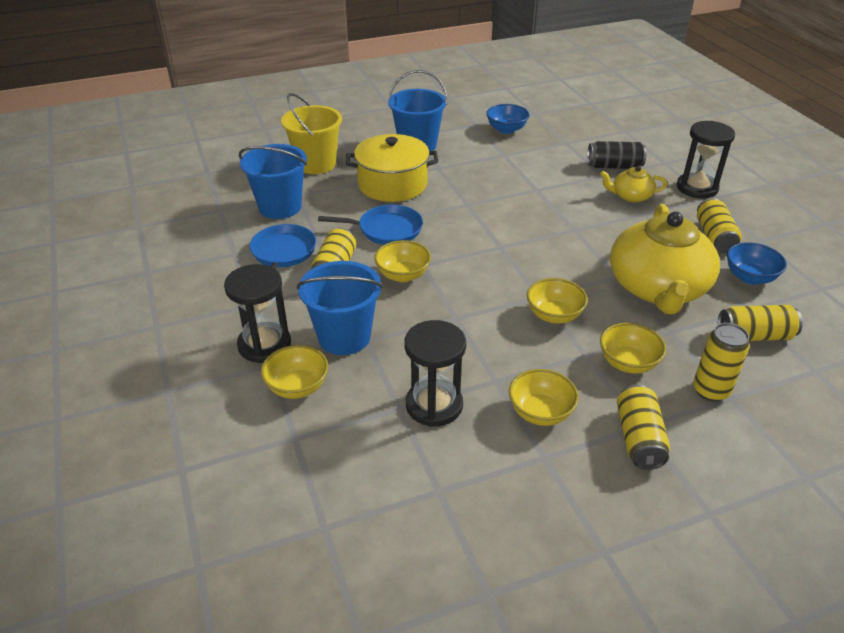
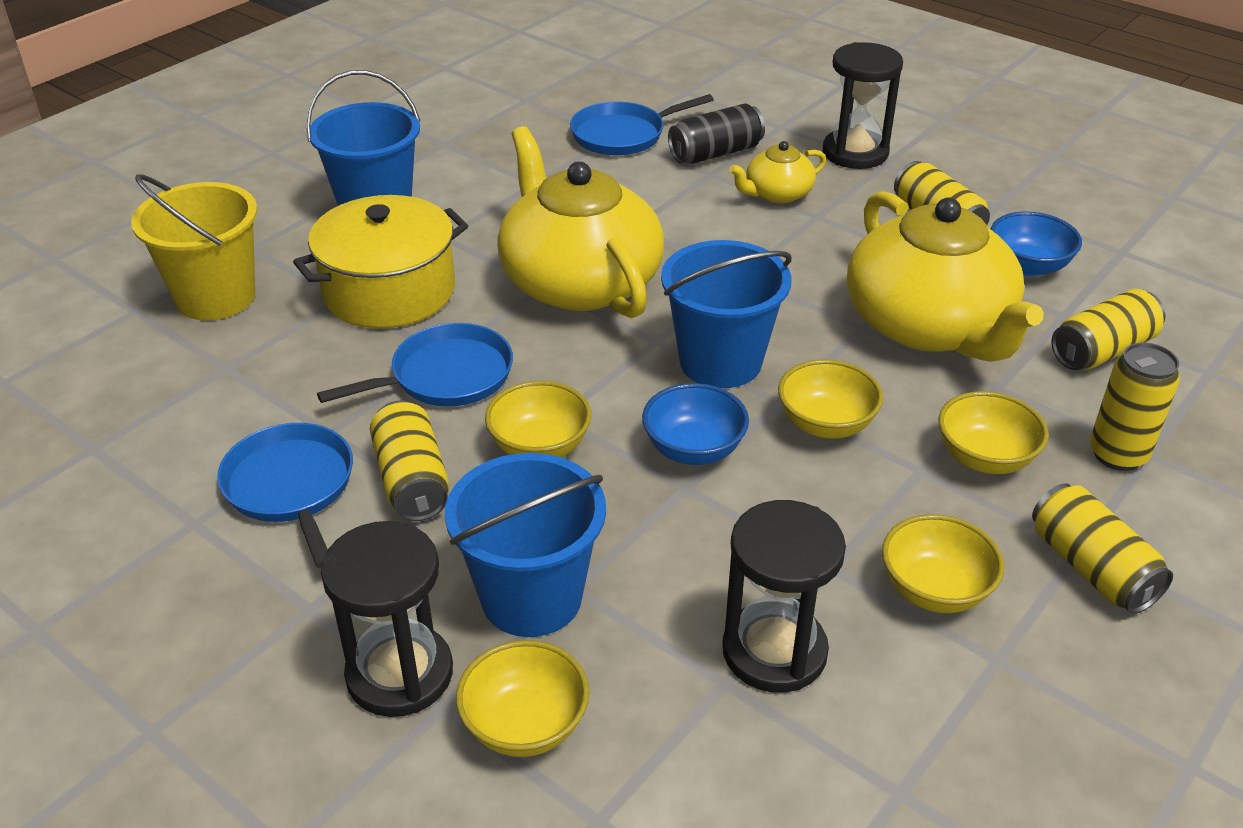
camera: 30 degrees left, 0 degrees up
(280, 207) = (212, 401): blue bucket -> blue bucket (720, 362)
(486, 207) = (579, 282): none -> yellow teapot
(506, 129) = (503, 139): blue bowl -> blue bowl (694, 449)
(570, 144) = (622, 135): none -> blue pan

